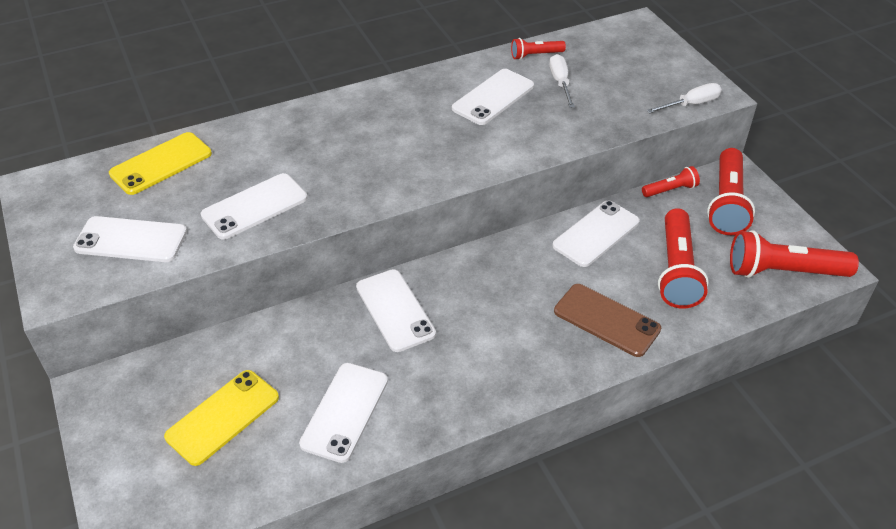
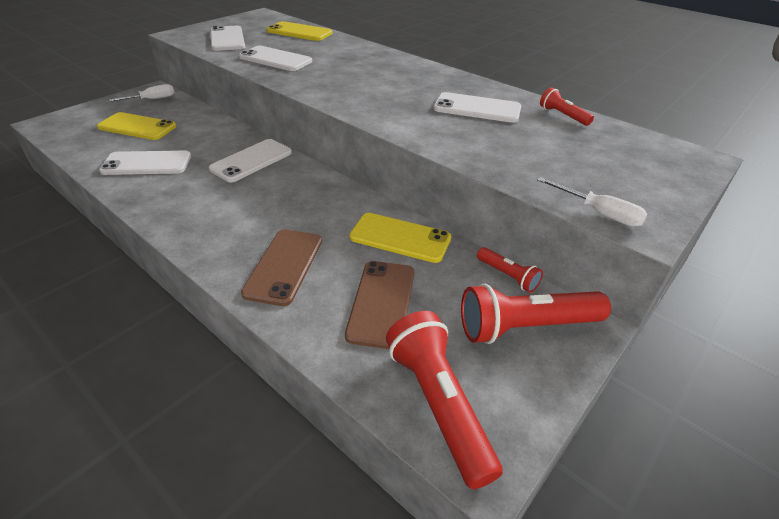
camera: 65 degrees right, 5 degrees down
(560, 83) = (537, 133): white screwdriver -> white screwdriver (151, 100)
(596, 234) = (400, 238): white phone -> yellow phone
(676, 270) = (382, 303): red flashlight -> brown phone

